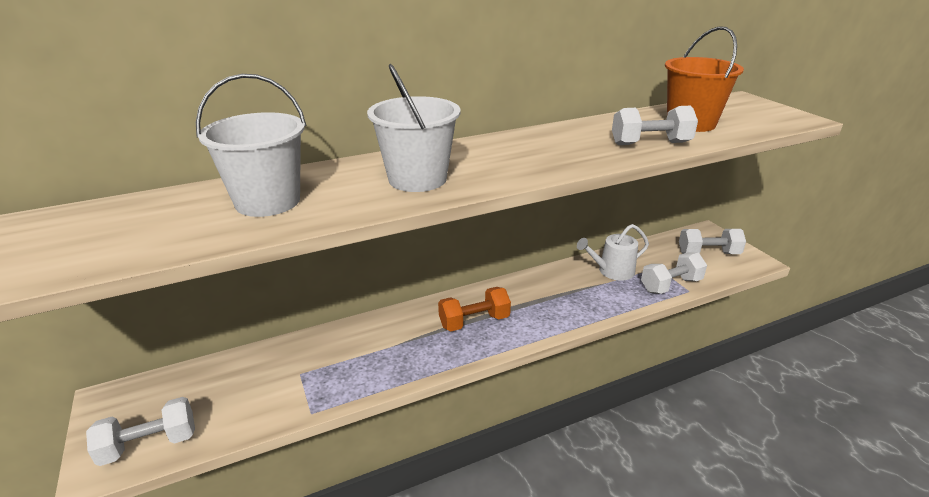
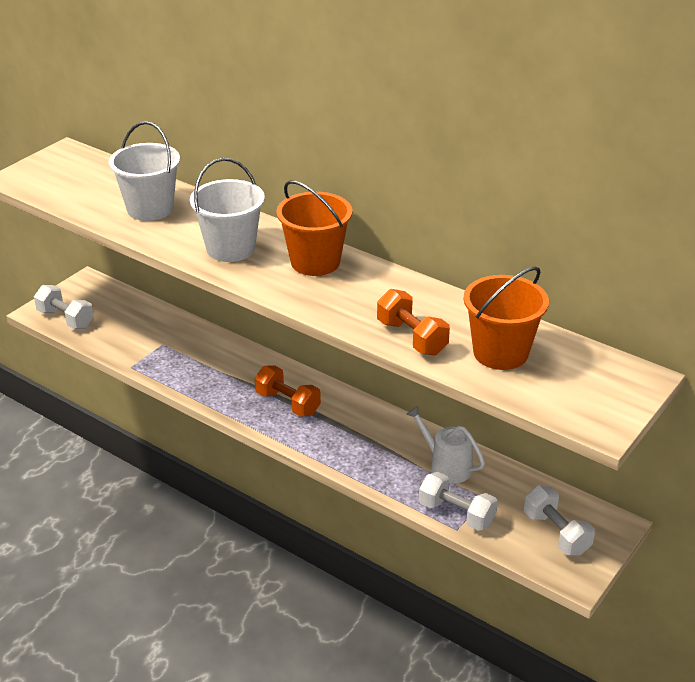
camera: 60 degrees right, 5 degrees up
(491, 150) = (315, 262): none -> orange bucket
(650, 144) = (411, 338): white dumbbell -> orange dumbbell

